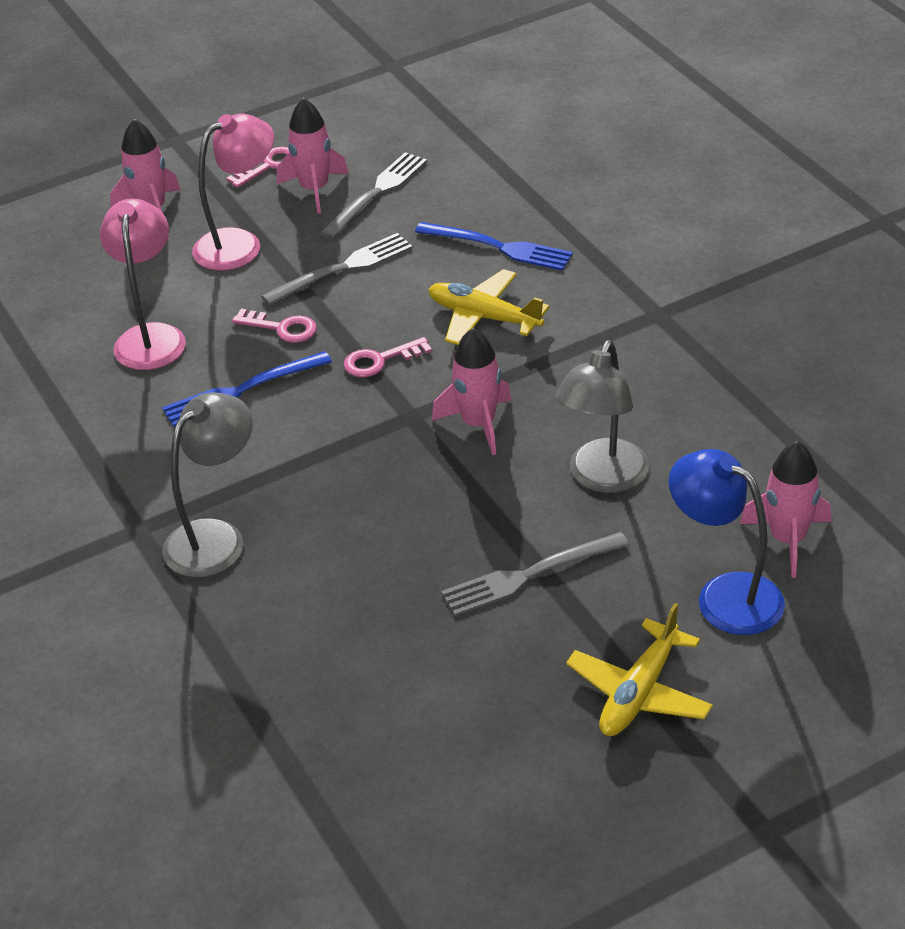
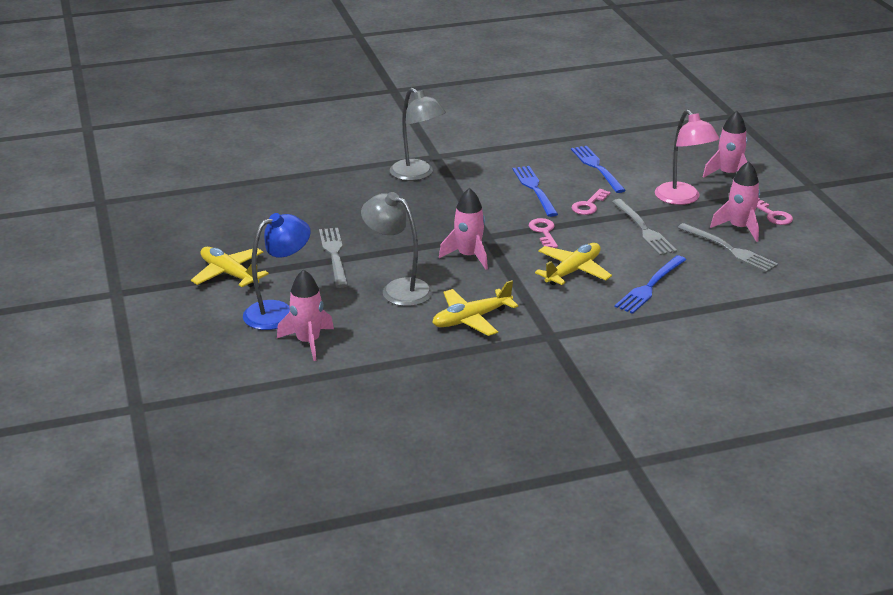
camera: 100 degrees right, 10 degrees down
(151, 337) = (596, 167): pink lamp -> blue fork
(650, 390) = (471, 319): none -> yellow plane

